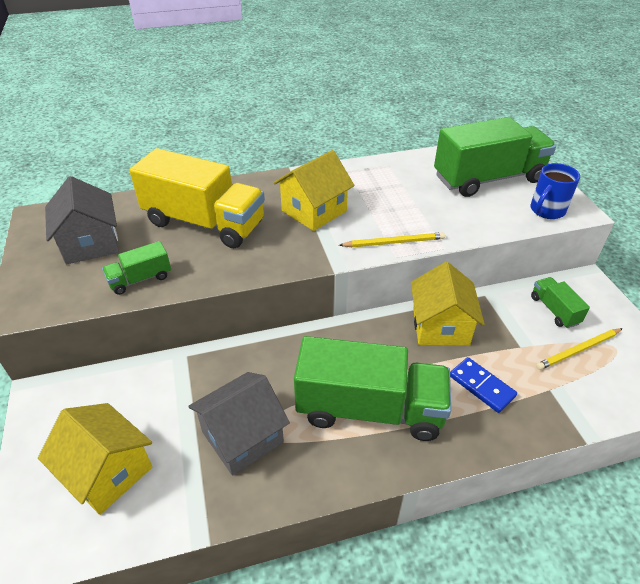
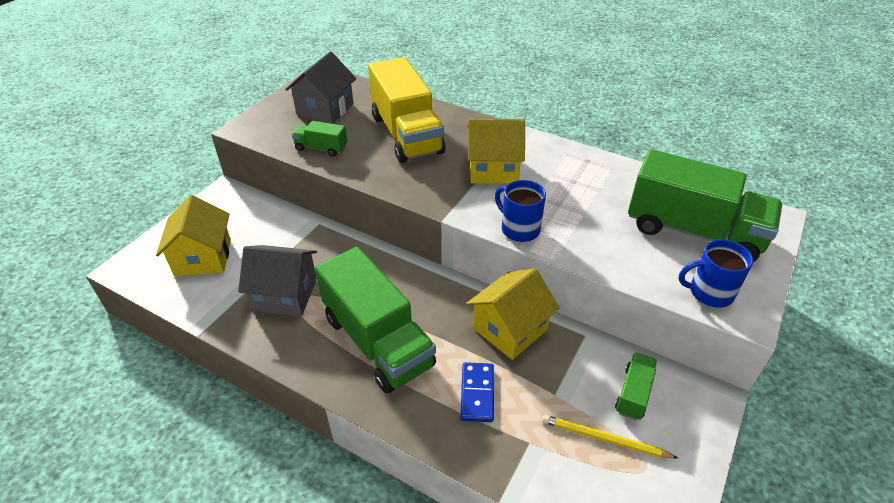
camera: 45 degrees right, 0 degrees up
(394, 242) = (519, 229): yellow pencil -> blue mug

